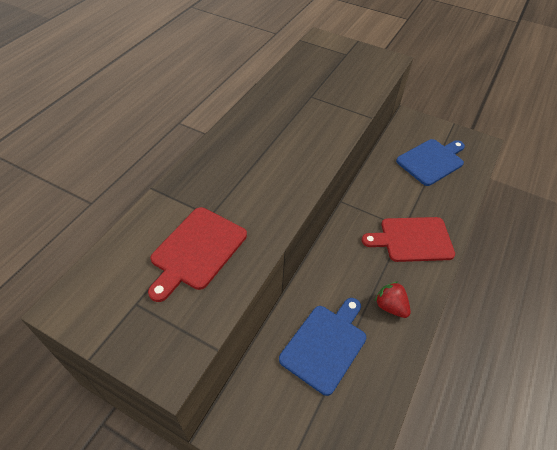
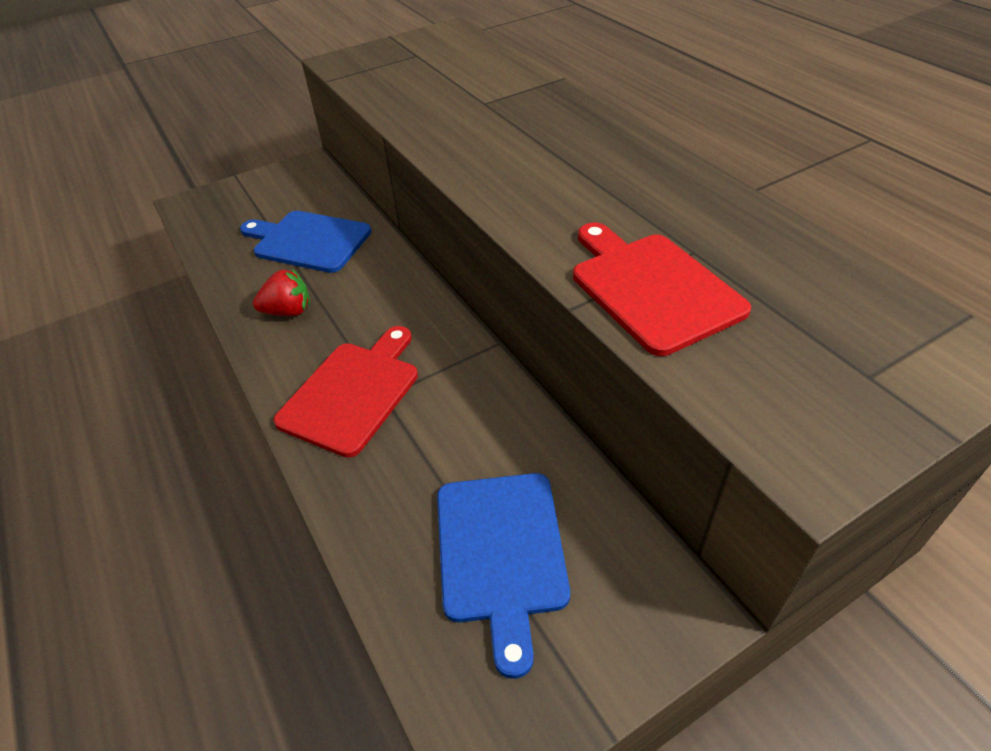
camera: 125 degrees right, 5 degrees down
(196, 250) = (442, 88): red cutting board -> red cutting board (651, 288)
(325, 345) = (308, 241): blue cutting board -> blue cutting board turned 135 degrees clockwise

